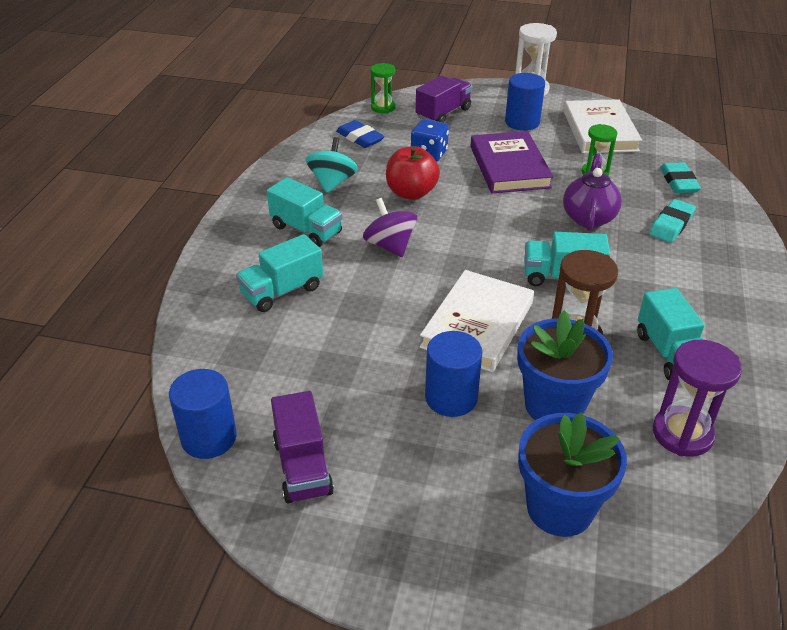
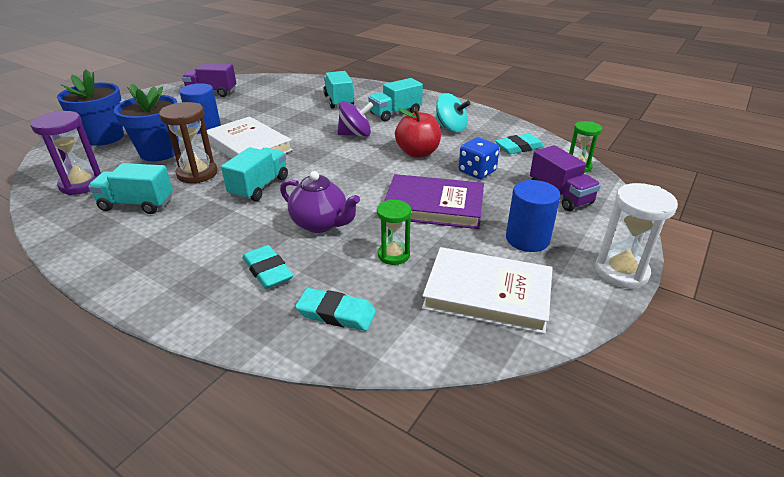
camera: 110 degrees right, 5 degrees down
(209, 438) = (252, 79): blue cylinder -> none
(360, 138) = (519, 147): blue eraser -> turquoise eraser

